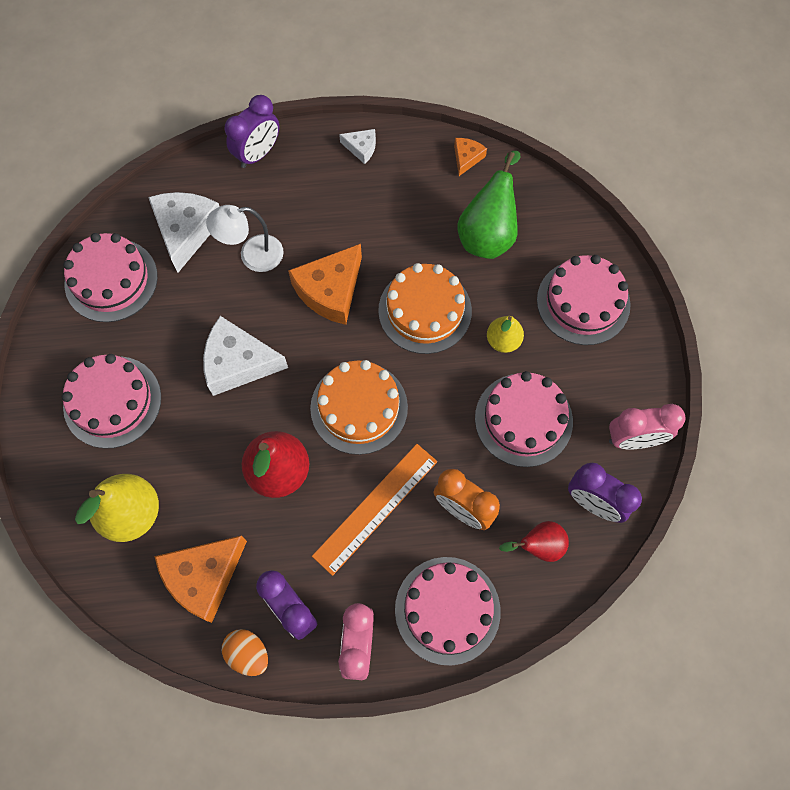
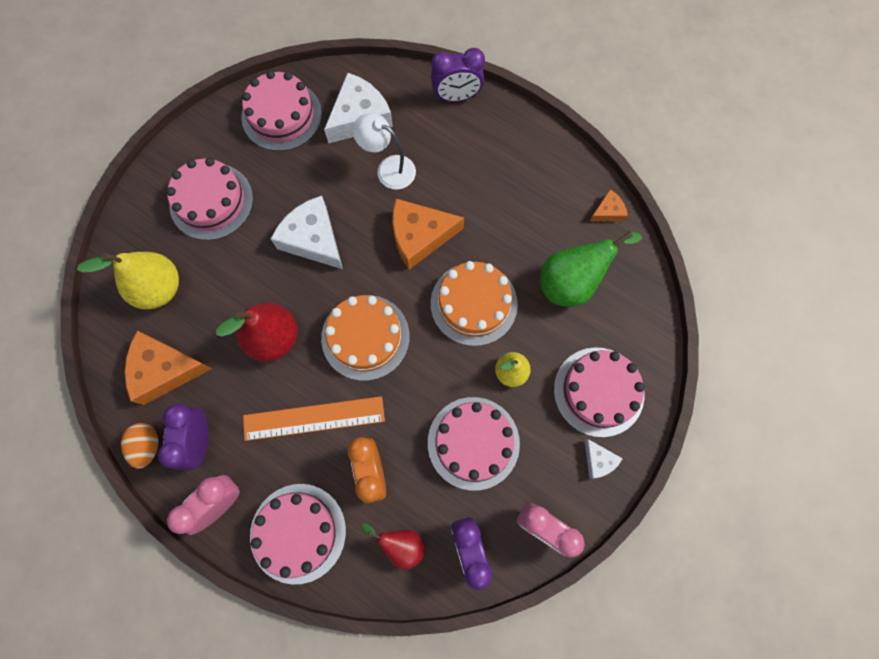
camera: 40 degrees right, 5 degrees up
(361, 148) = (535, 146): white cheese -> white cheese (598, 460)

